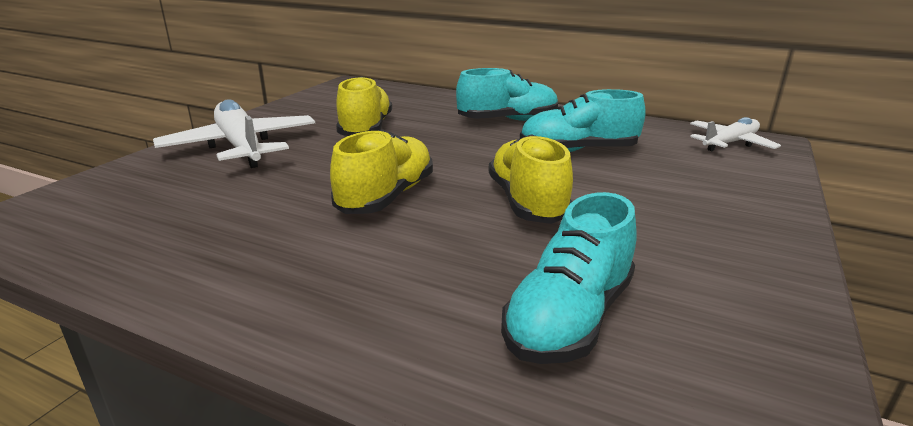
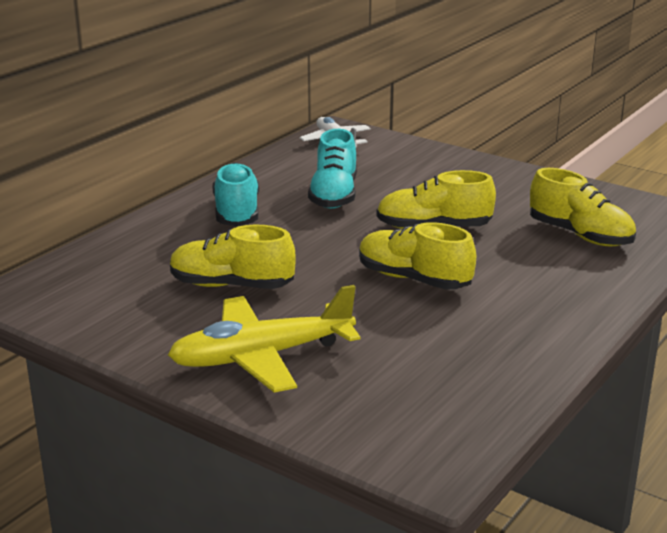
camera: 80 degrees left, 0 degrees up
(240, 147) = (261, 357): white plane -> yellow plane
(569, 318) = (580, 235): turquoise shoe -> yellow shoe

